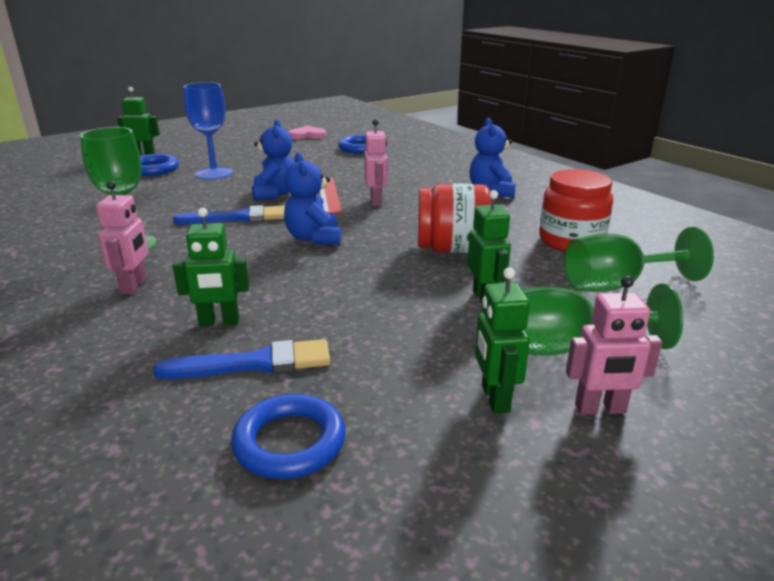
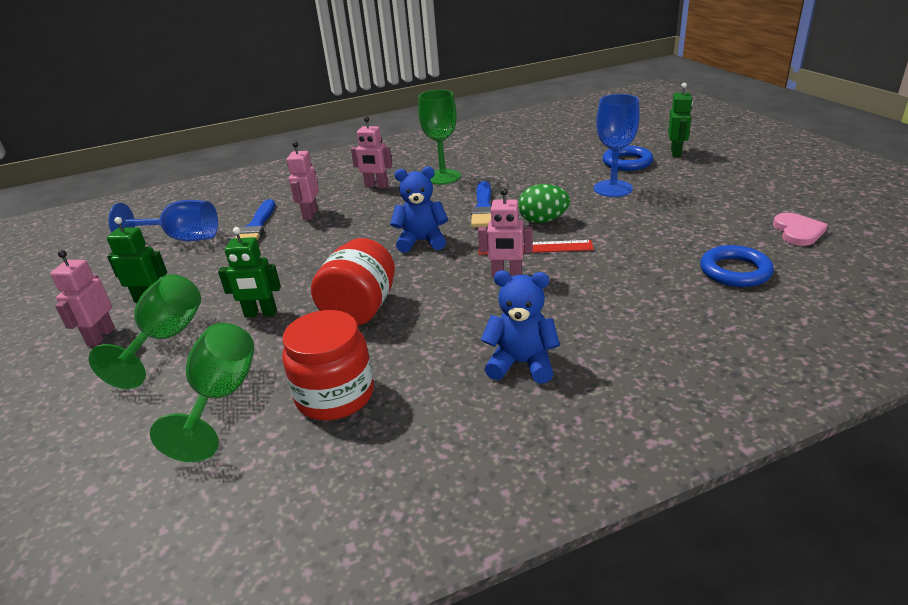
camera: 105 degrees right, 5 degrees up
(219, 322) = (310, 214): green robot -> pink robot
(275, 194) = (543, 220): blue teddy bear -> green egg
(290, 442) = (182, 239): blue ring -> blue goblet

